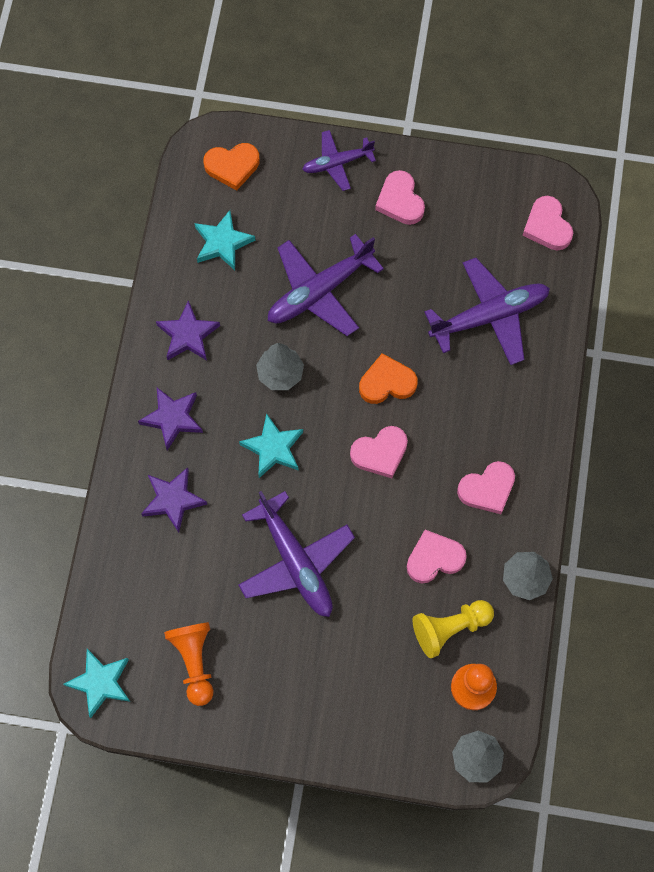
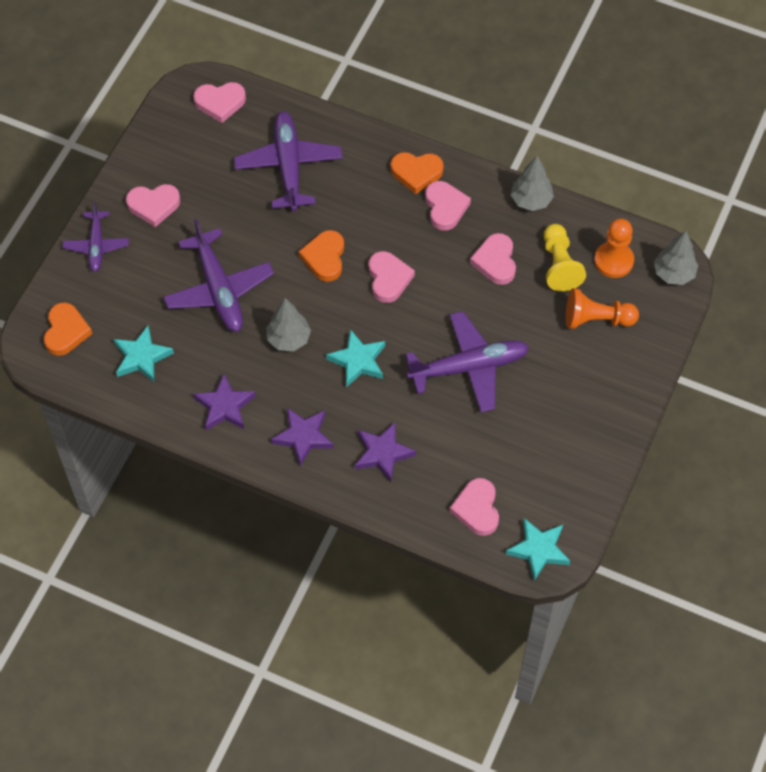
camera: 75 degrees left, 10 degrees down
(132, 609) = (477, 509): none -> pink heart
(194, 662) = (538, 468): orange pawn -> orange pawn (596, 319)
(522, 448) = (416, 173): none -> orange heart

